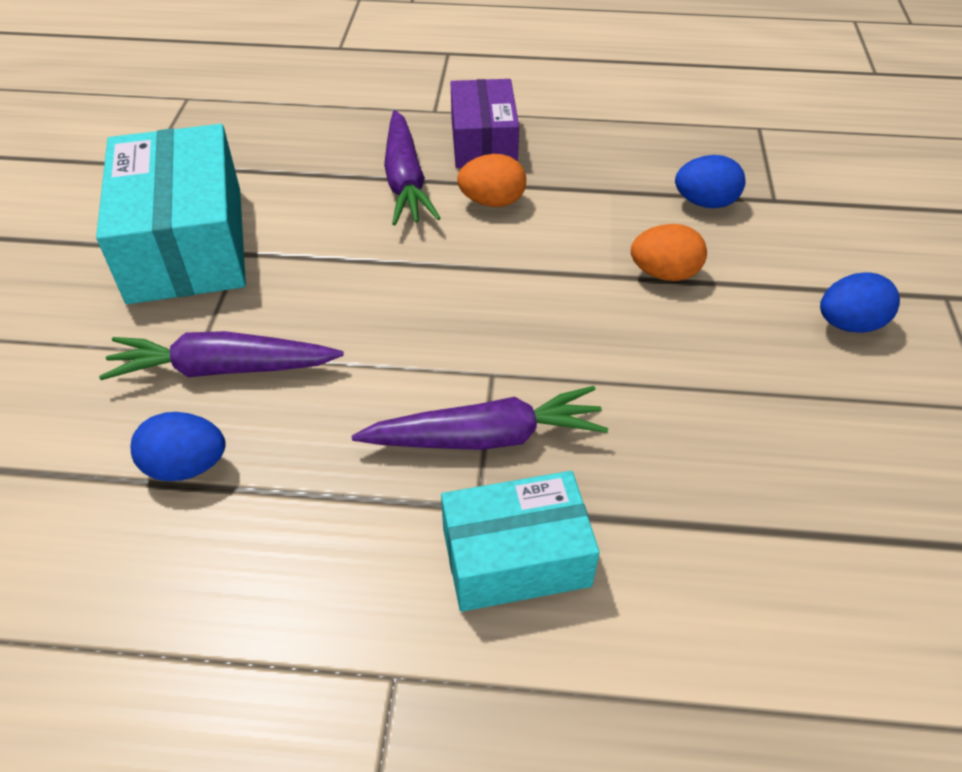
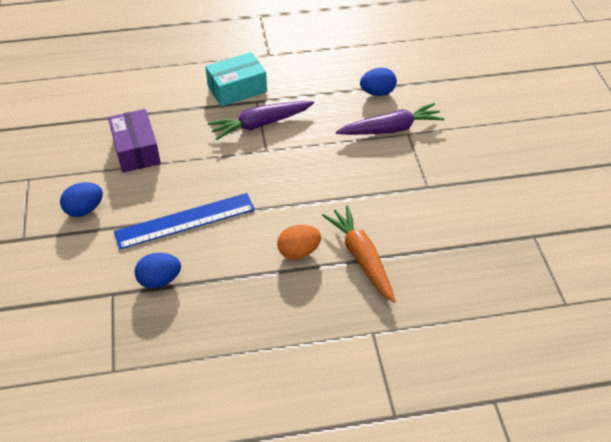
camera: 165 degrees right, 0 degrees up
(186, 243) = (461, 186): turquoise box -> none
(405, 180) = (361, 257): purple carrot -> orange carrot
(483, 142) = (323, 305): purple box -> purple box (136, 150)
(664, 274) = (185, 221): orange egg -> blue ruler

